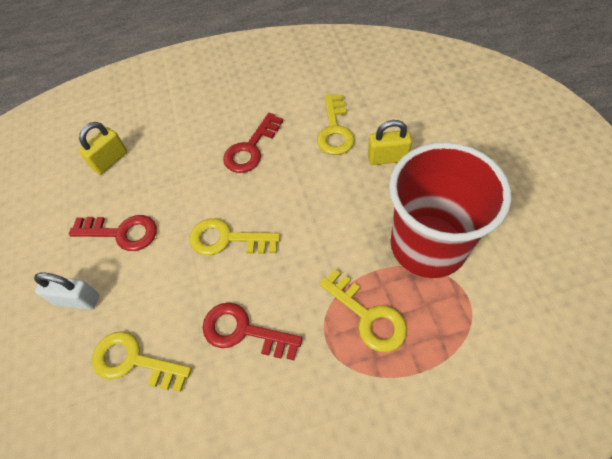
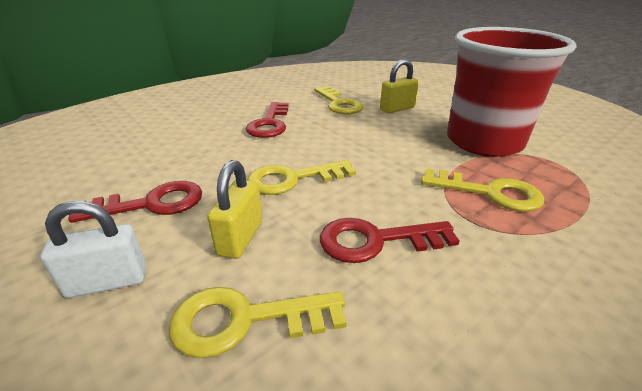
camera: 30 degrees left, 25 degrees down
(110, 160) = (106, 157): yellow padlock -> yellow padlock (240, 237)

